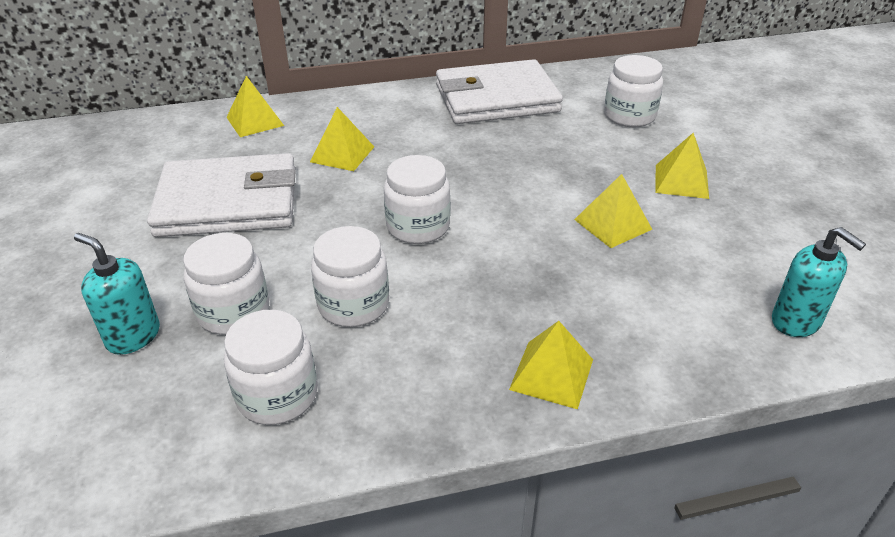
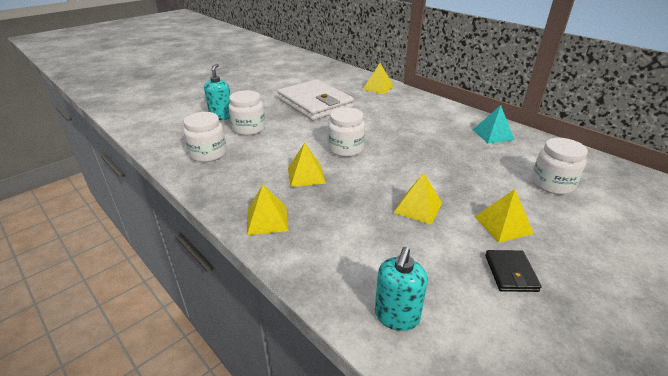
camera: 60 degrees right, 5 degrees down
(342, 154) = (379, 113): yellow pyramid -> yellow pyramid (306, 175)
(353, 305) = (274, 151): white jar -> none
(496, 99) = (493, 134): white wallet -> turquoise pyramid
(760, 215) = (510, 273): none -> black wallet

